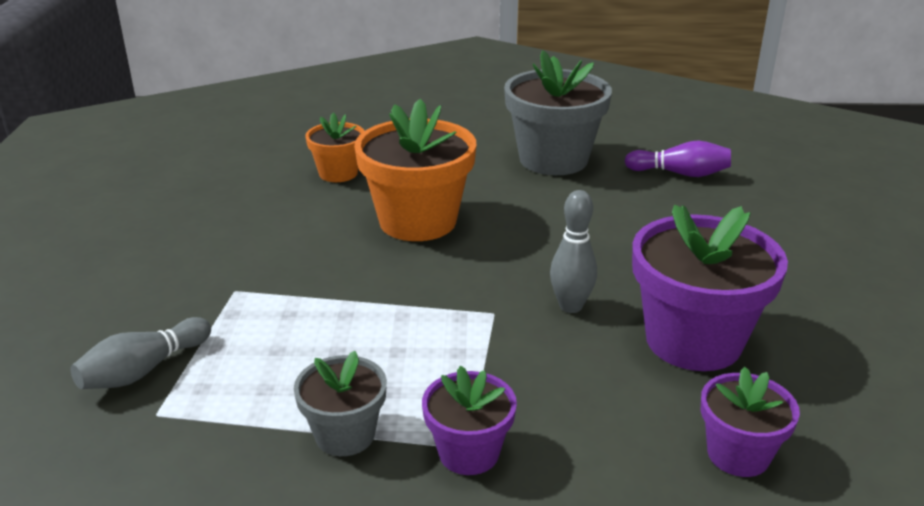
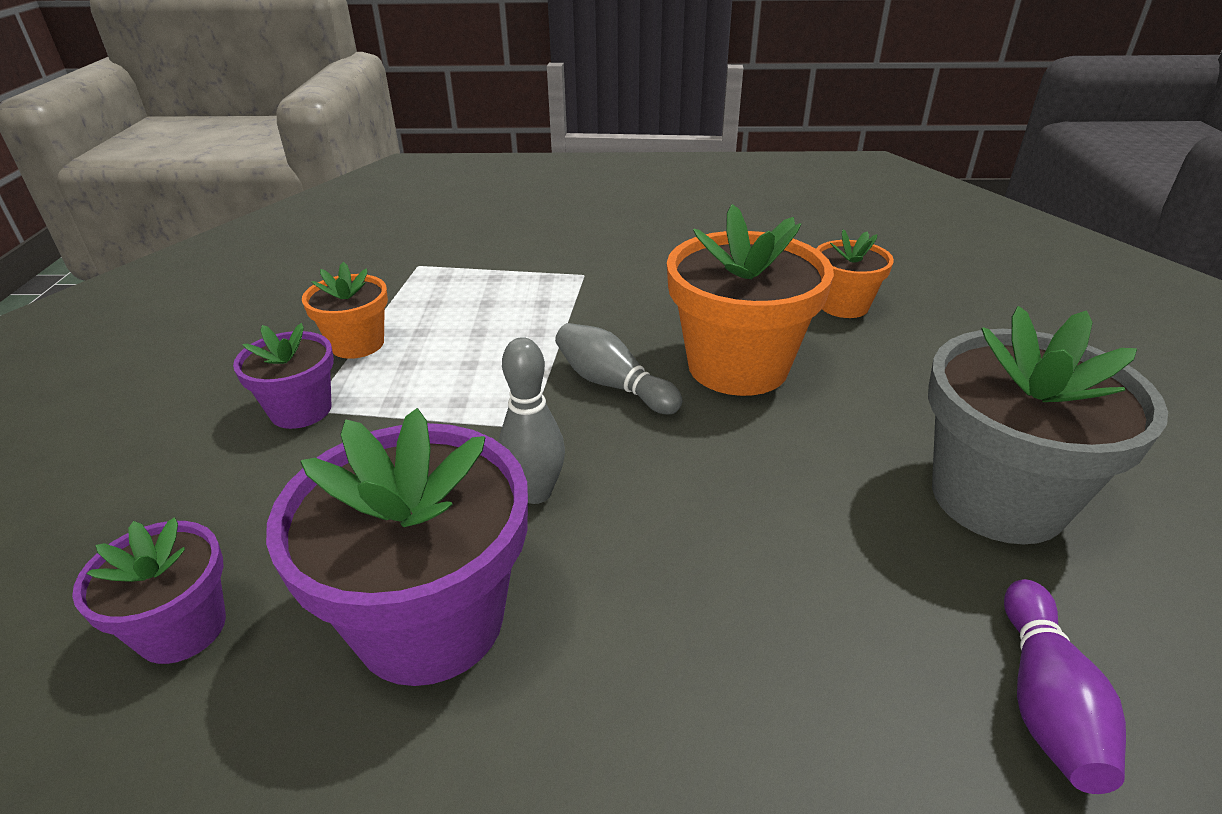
camera: 90 degrees right, 5 degrees up
(143, 370) = (473, 253): grey bowling pin -> grey bowling pin (613, 385)
(345, 435) = (357, 344): grey flower pot -> orange flower pot

